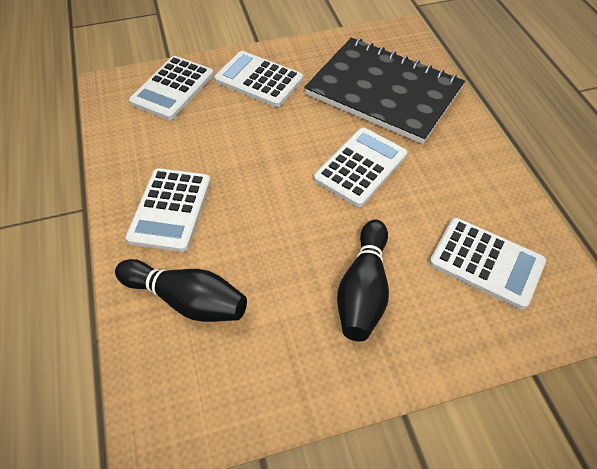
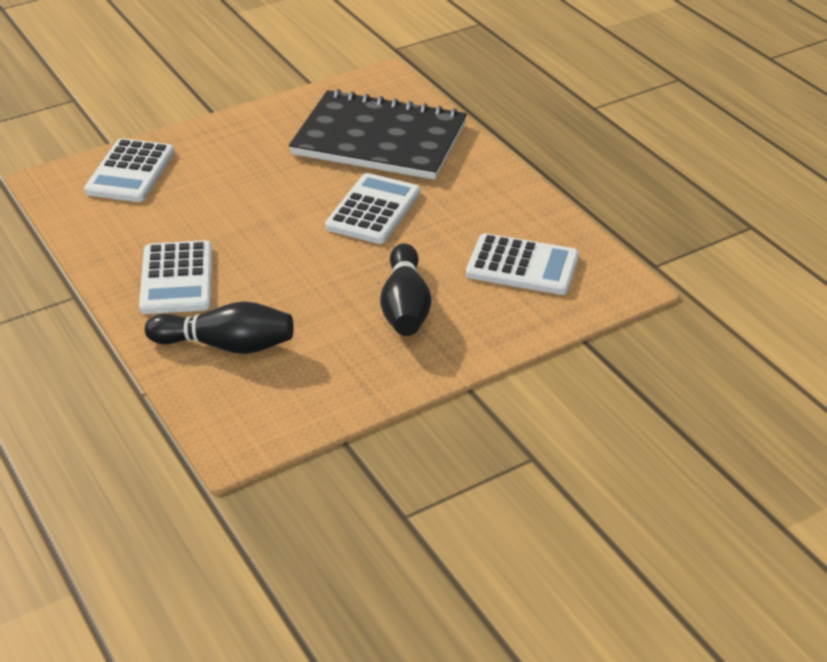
camera: 15 degrees left, 15 degrees down
(258, 80) = (230, 149): white calculator -> none

